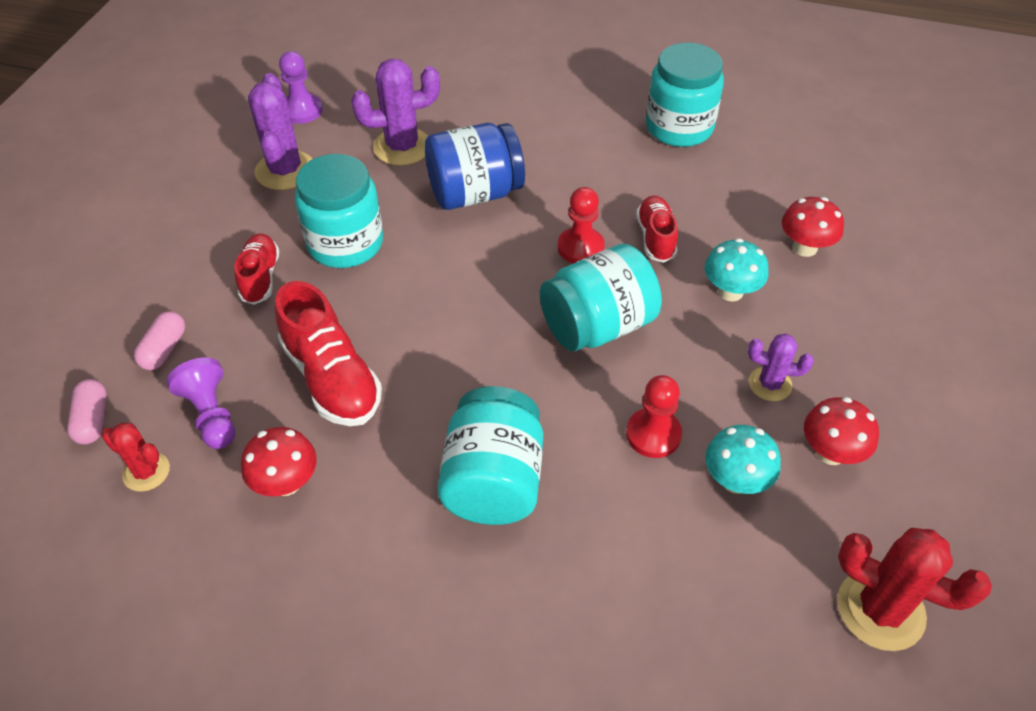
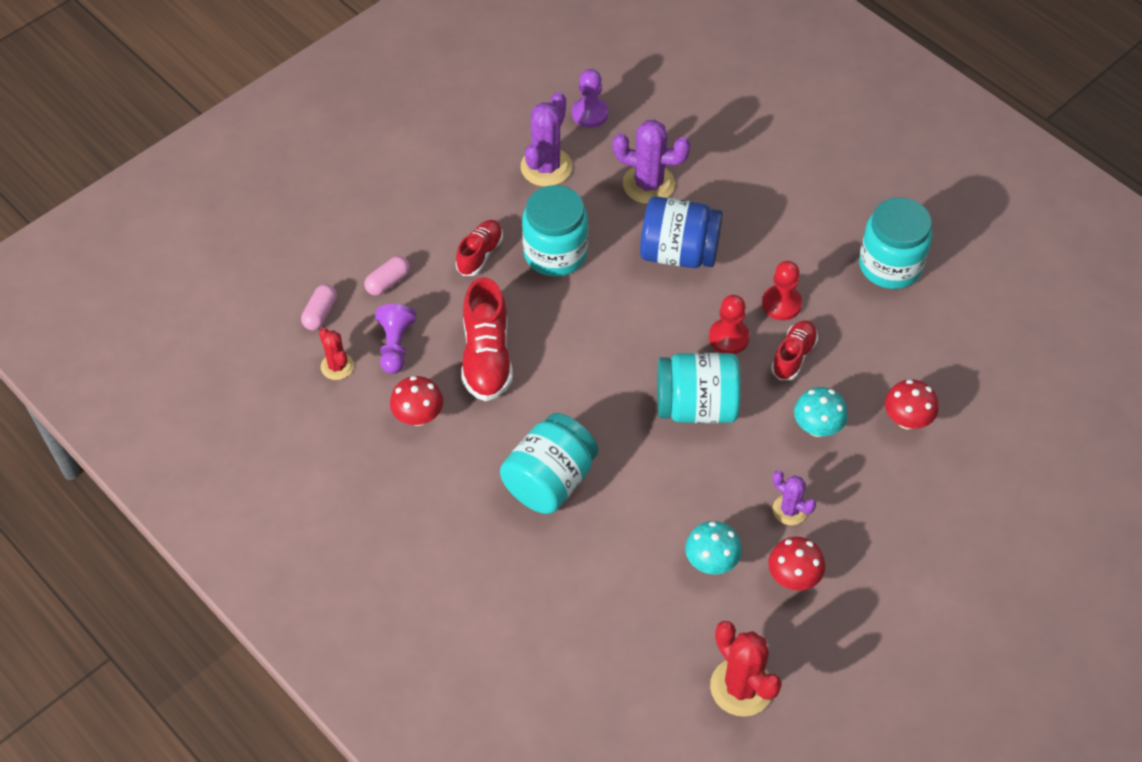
camera: 30 degrees right, 5 degrees up
(653, 434) = (678, 503): red pawn -> red pawn (781, 304)

